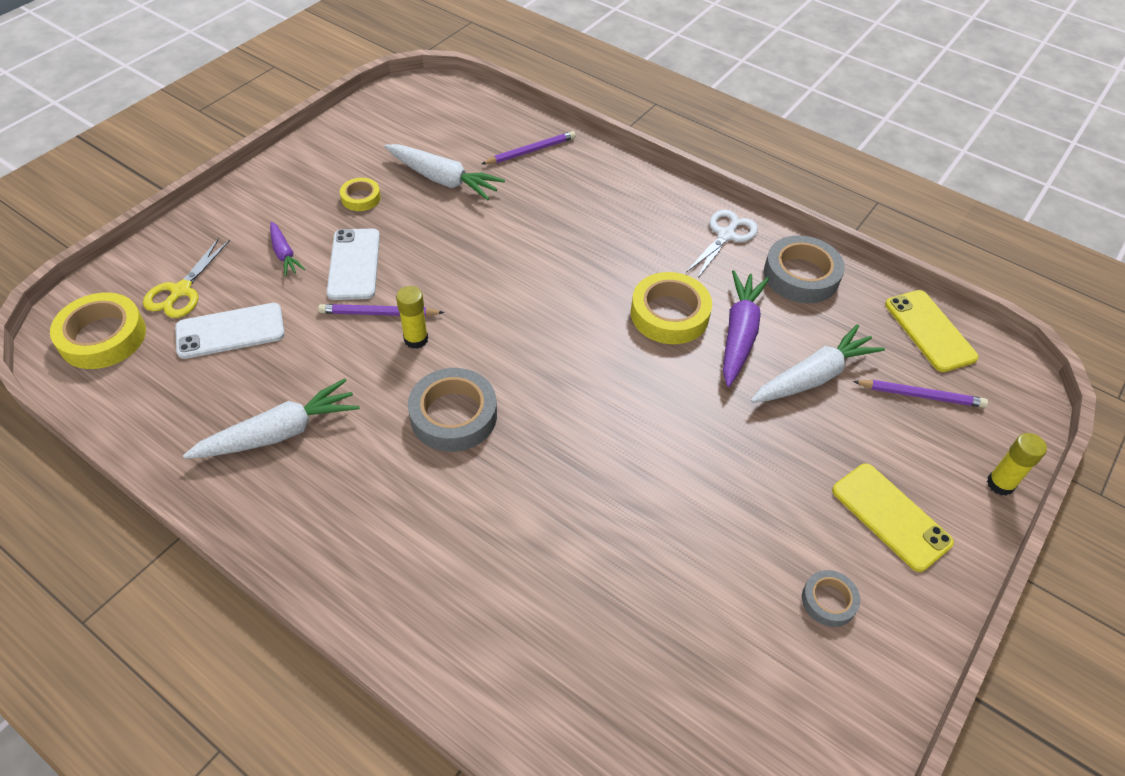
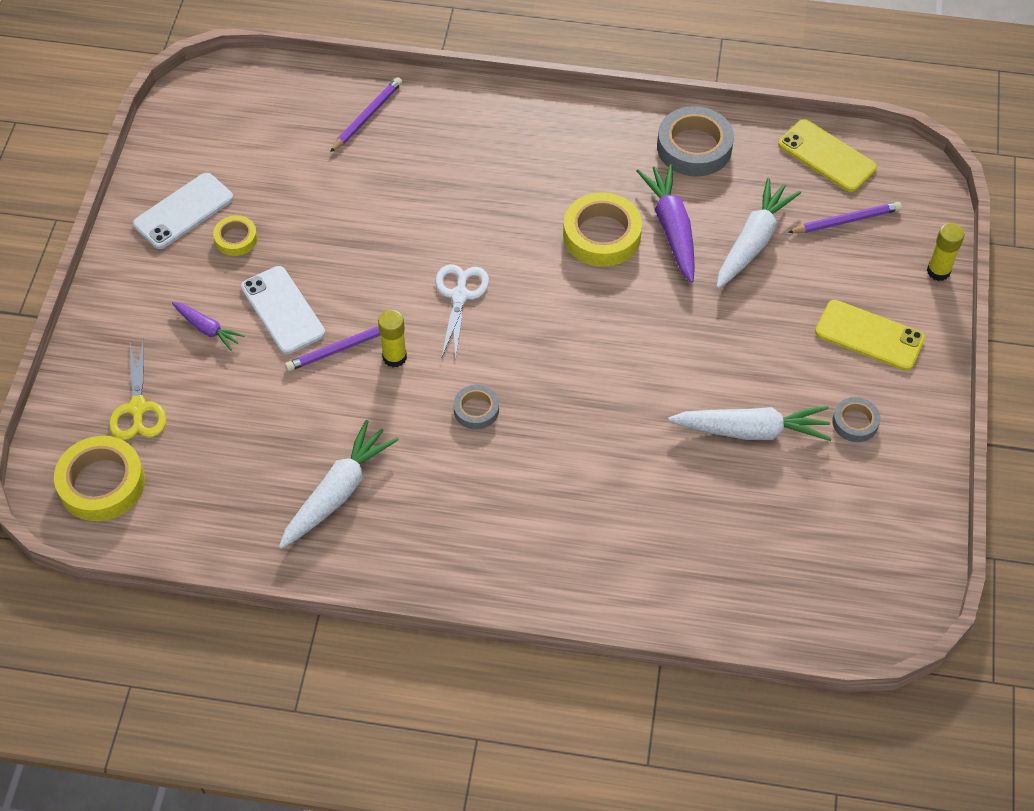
camera: 25 degrees left, 5 degrees up
(230, 331) = (218, 425): white phone -> white phone (183, 211)
(443, 180) = (303, 184): white carrot -> white carrot (752, 431)
(453, 415) = (476, 410): grey tape -> grey tape, size x0.55
(726, 235) = (606, 133): white scissors -> white scissors (460, 296)

